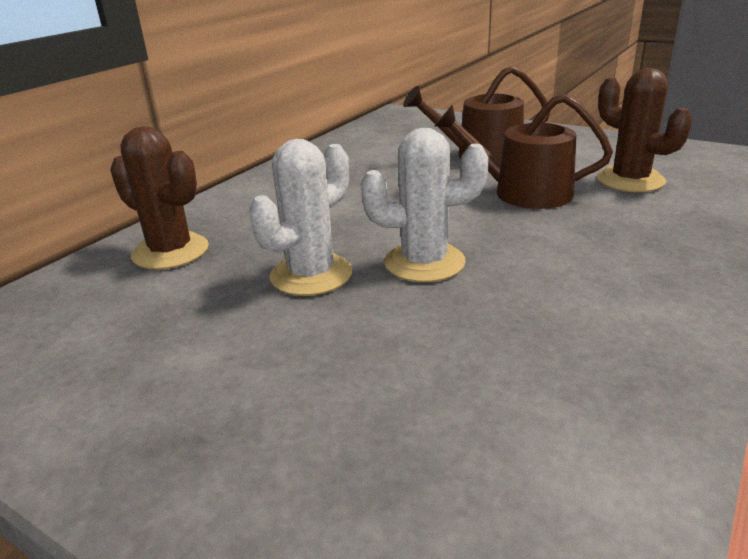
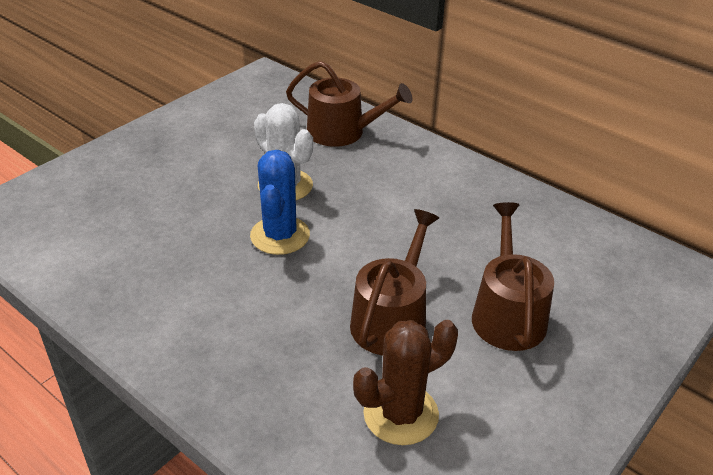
camera: 95 degrees right, 10 degrees up
(170, 252) = (342, 132): brown cactus -> brown watering can
(424, 262) = (280, 235): white cactus -> blue cactus

